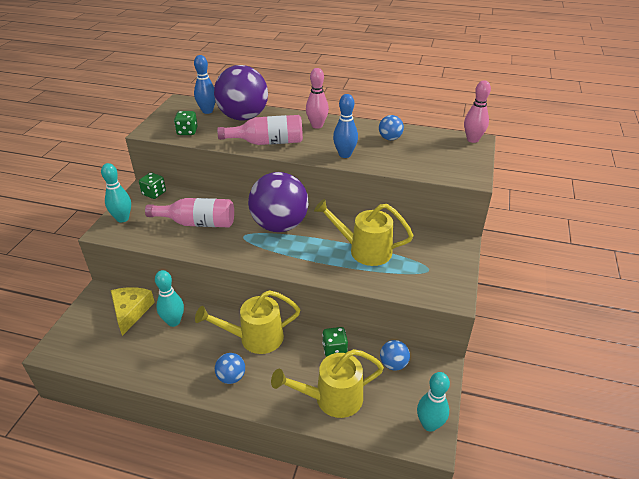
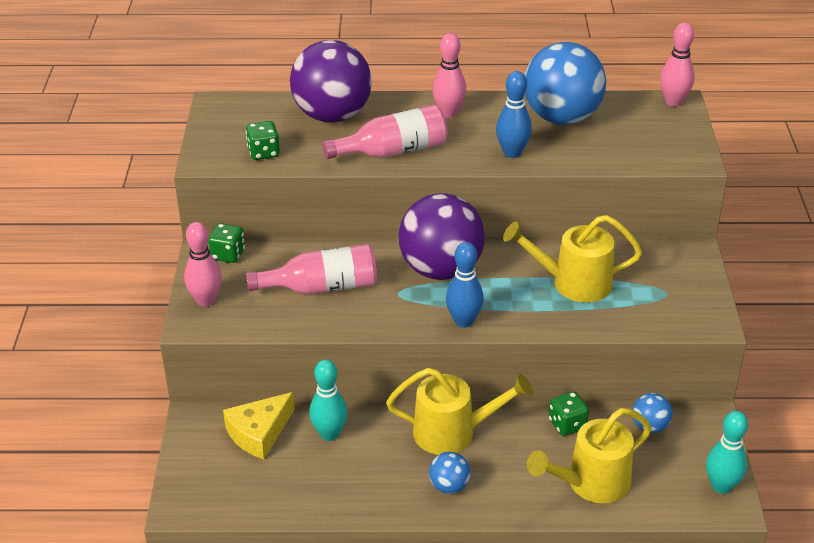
camera: 15 degrees left, 0 degrees up
(122, 218) = (206, 300): turquoise bowling pin -> pink bowling pin
(131, 311) = (259, 433): yellow cheese -> yellow cheese turned 120 degrees counterclockwise
(207, 111) = (271, 113): blue bowling pin -> blue bowling pin (463, 321)
(254, 338) = (454, 432): yellow watering can -> yellow watering can turned 150 degrees counterclockwise
(390, 138) = (561, 117): blue ball -> blue ball, size x2.25

